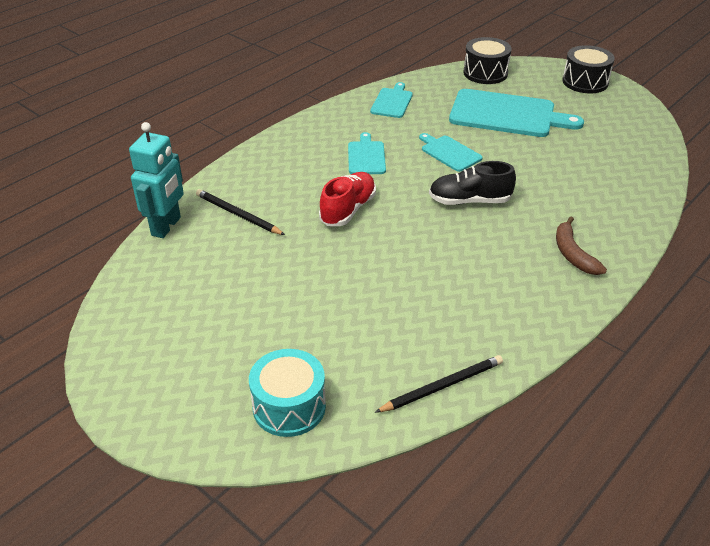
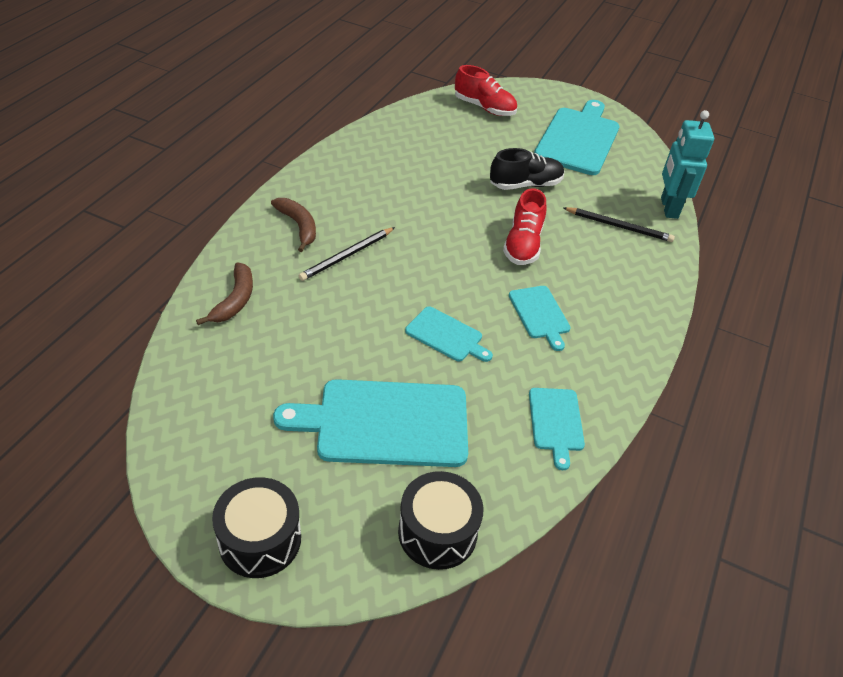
camera: 160 degrees right, 5 degrees up
(190, 329) = (578, 139): none -> turquoise cutting board
(289, 406) = (484, 108): turquoise drum -> red shoe
(442, 386) = (392, 126): black pencil -> black pencil (347, 256)
(469, 201) = (406, 270): black shoe -> black shoe (525, 185)
(625, 196) = (235, 300): none -> brown banana

